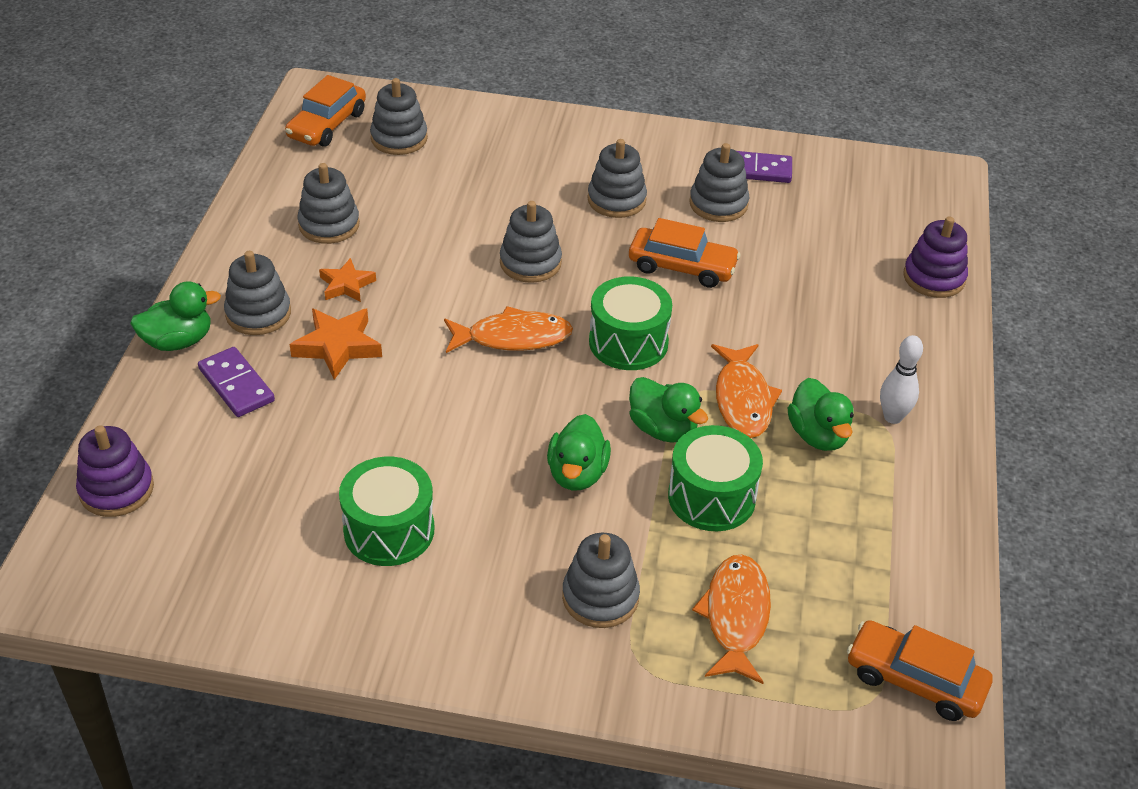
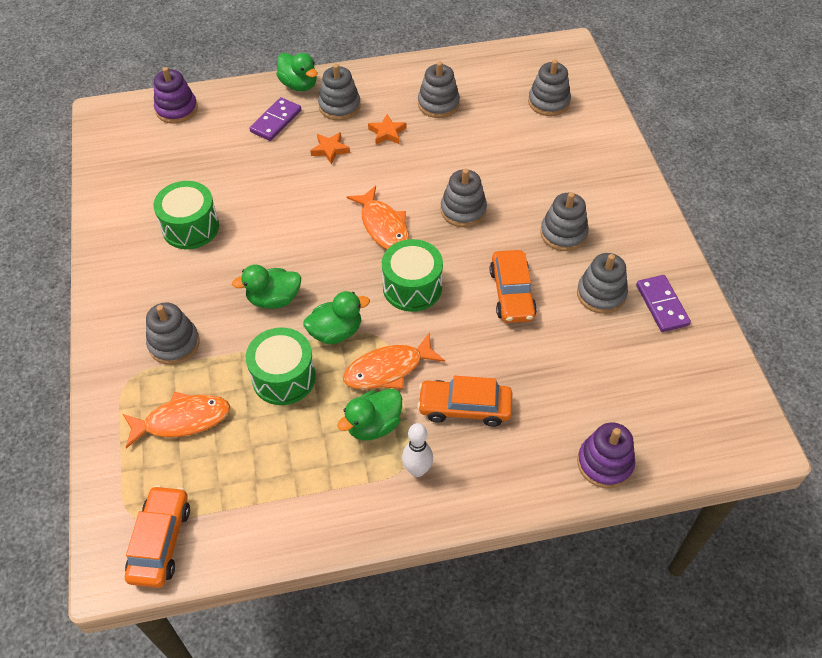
camera: 70 degrees right, 10 degrees up
(327, 125) = (537, 65): orange car -> orange car (464, 407)
(337, 346) = (330, 150): orange star -> orange star, size x0.66
(663, 429) = (336, 332): green duck -> green duck turned 135 degrees counterclockwise

